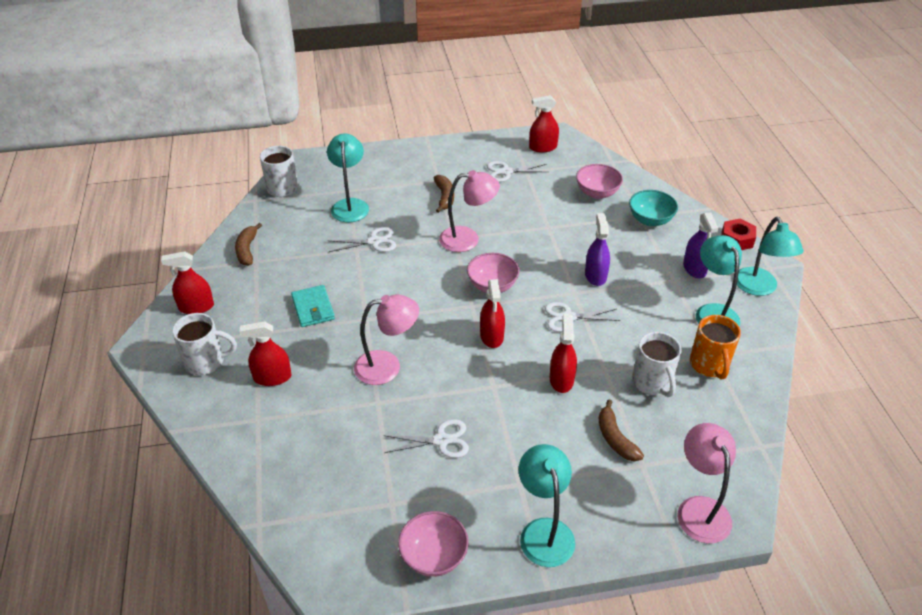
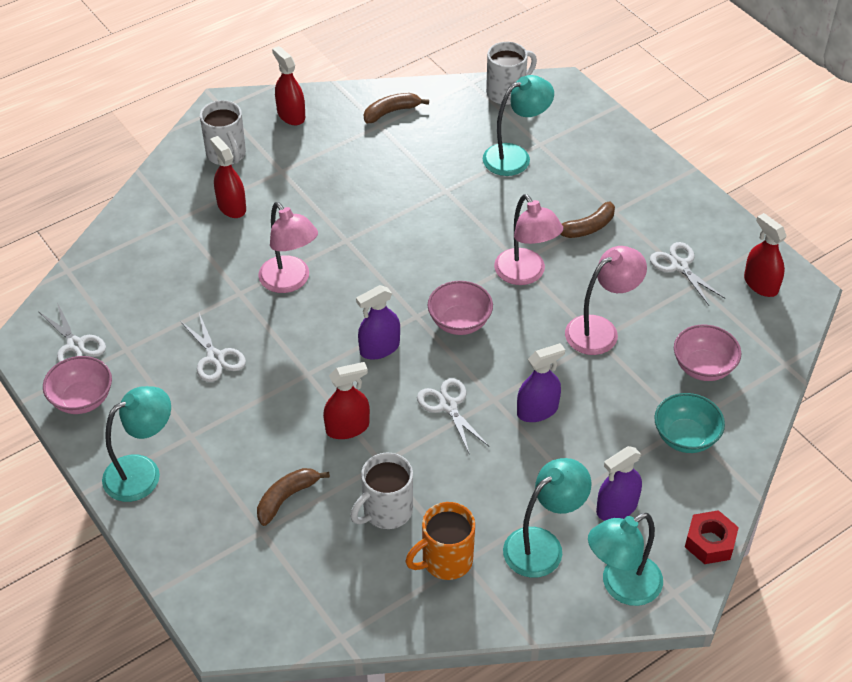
camera: 65 degrees right, 5 degrees up
(313, 308) = (337, 195): turquoise wallet -> none
(374, 242) = (467, 199): white scissors -> white scissors (75, 345)
(491, 336) = (379, 348): red spray bottle -> purple spray bottle
(699, 509) = (225, 596): pink lamp -> pink lamp (600, 330)

